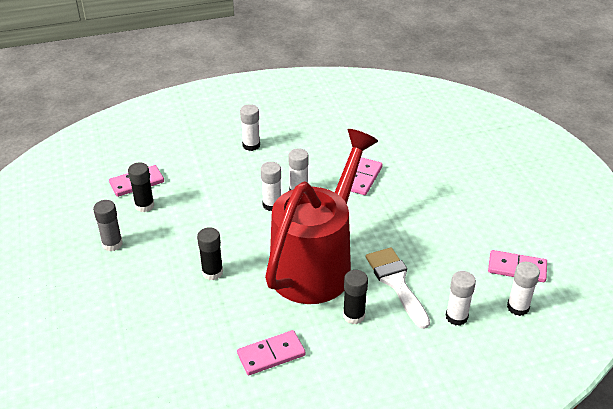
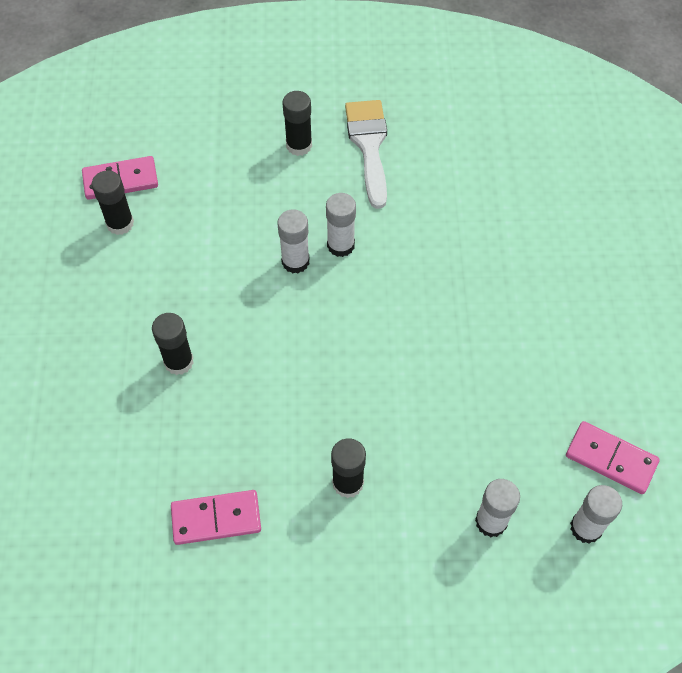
camera: 15 degrees right, 20 degrees up
(112, 244) = (60, 281): grey glue stick -> none
(251, 145) = (299, 145): white glue stick -> black glue stick
(317, 264) = (326, 381): red watering can -> none
(362, 178) = (441, 242): pink domino -> none
(396, 282) = (426, 441): white brush -> white brush (369, 145)

